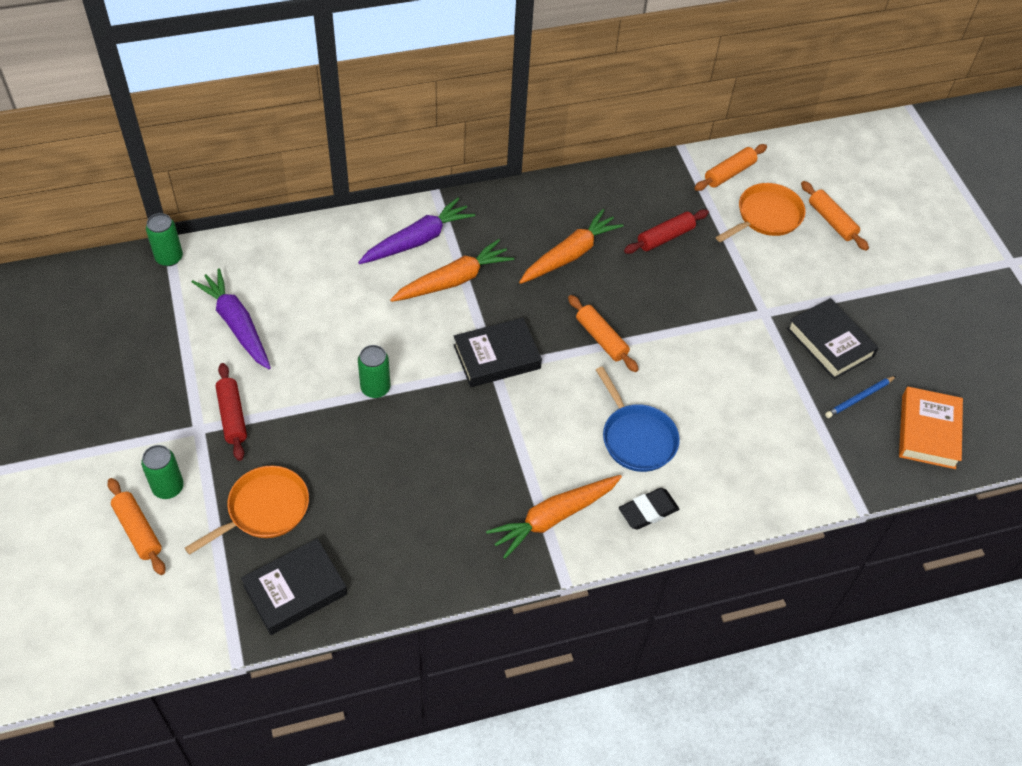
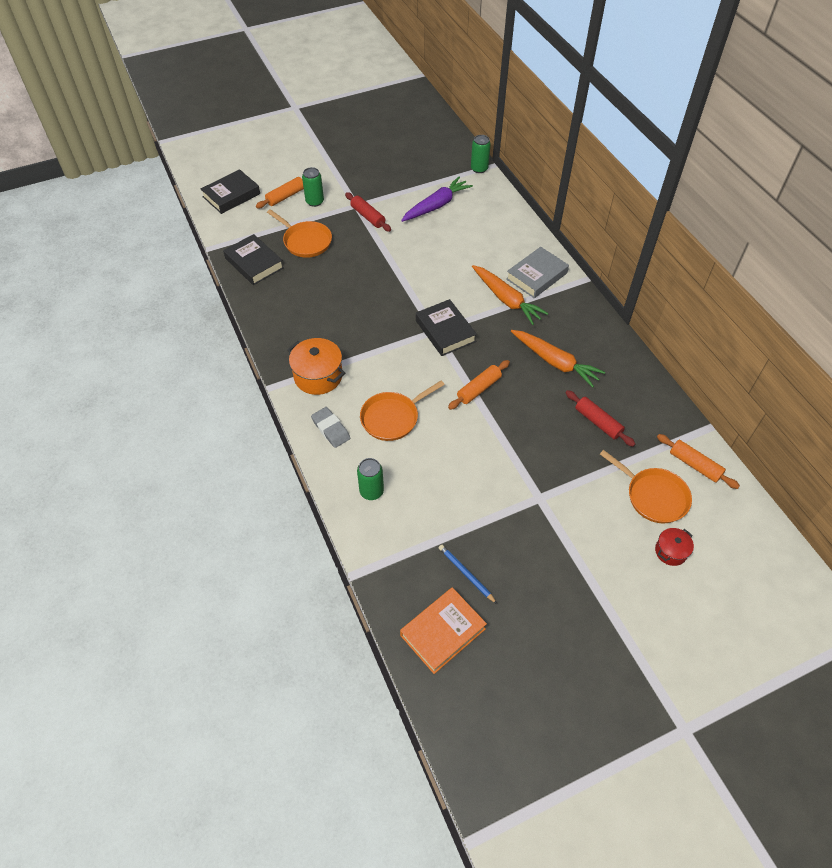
camera: 85 degrees right, 0 degrees up
(232, 416) = (368, 216): red rolling pin -> red rolling pin turned 75 degrees clockwise
(375, 388) = (403, 274): green can -> green can (371, 491)
(417, 240) = (536, 276): purple carrot -> grey book
(553, 517) = (318, 376): orange carrot -> orange pot
(636, 438) = (392, 418): blue pan -> orange pan
(648, 511) = (331, 429): black eraser -> grey eraser
(830, 342) = (522, 550): black book -> black book (231, 195)
(832, 221) = (670, 551): orange rolling pin -> red pot
(928, 431) = (442, 632): orange book -> orange book turned 45 degrees counterclockwise

